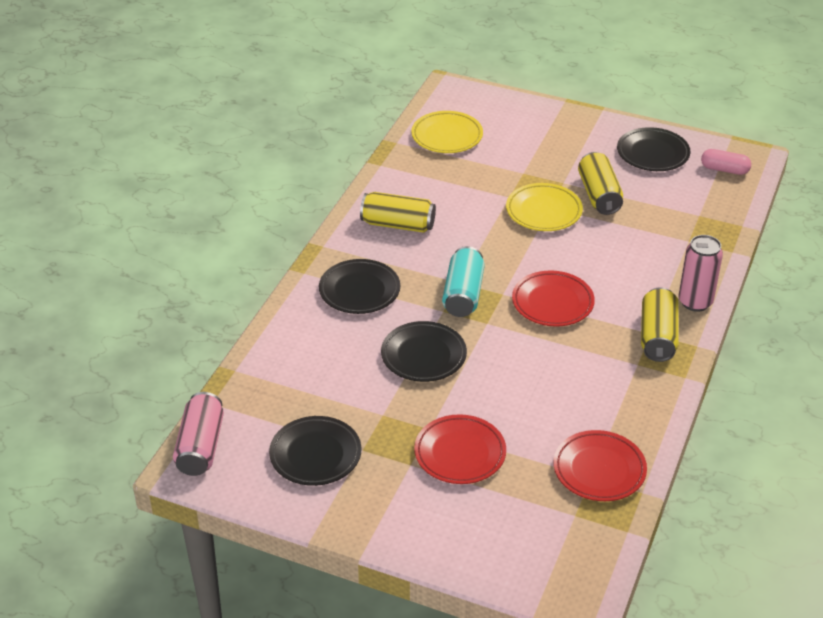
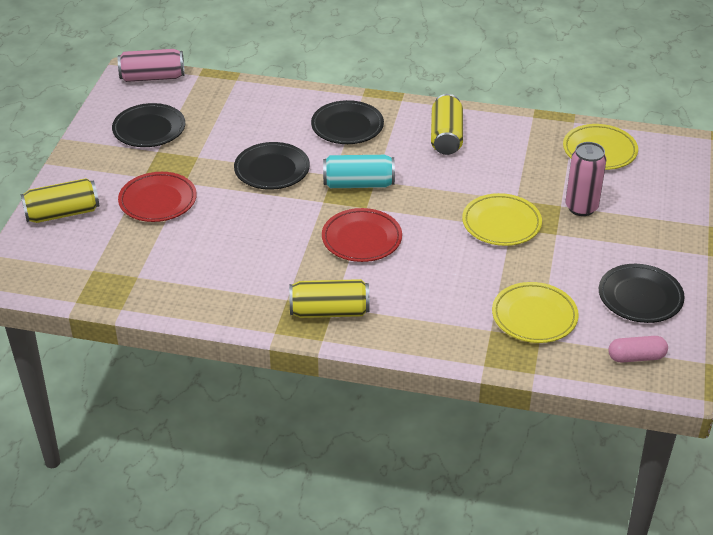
camera: 80 degrees right, 0 degrees up
(599, 195) = (544, 260): yellow can -> yellow can (62, 213)
(599, 470) = (146, 281): red plate -> none
(673, 213) = (534, 316): none -> yellow plate
(695, 302) = (389, 337): pink can -> pink can (581, 207)
(724, 170) = (636, 357): pink capsule -> pink capsule turned 75 degrees clockwise

